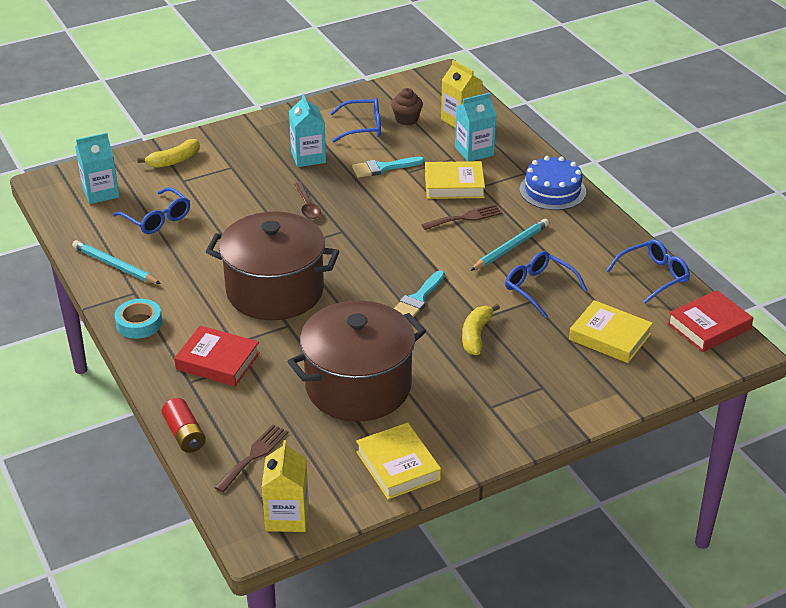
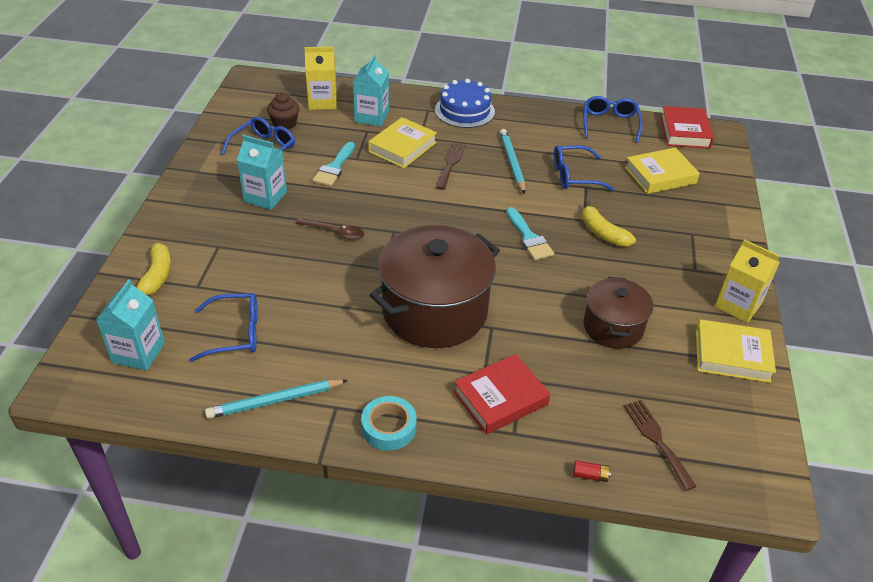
camera: 55 degrees left, 5 degrees up
(184, 434) = (590, 475): red battery -> red battery, size x0.53
(287, 516) = (755, 458): yellow carton -> yellow carton (738, 305)
(358, 386) = (613, 327): brown pot -> brown pot, size x0.57

